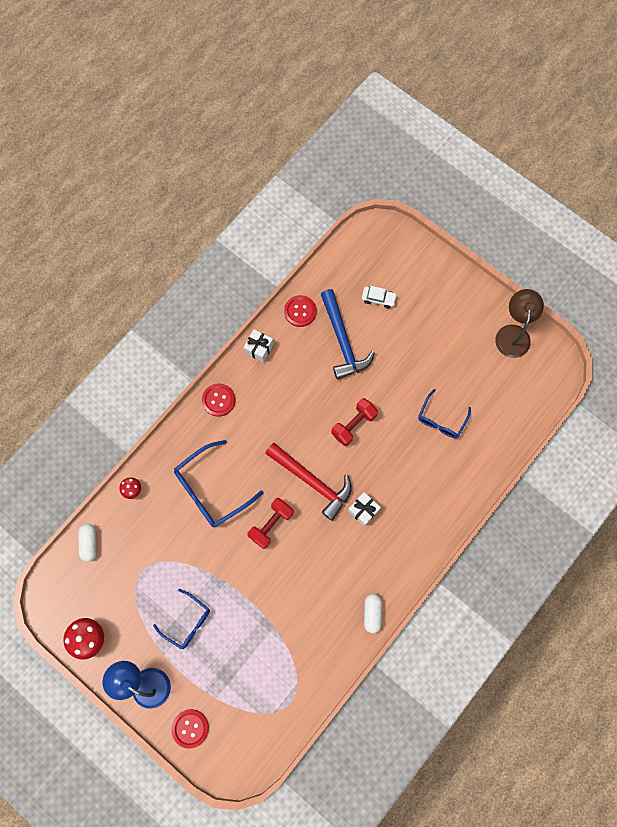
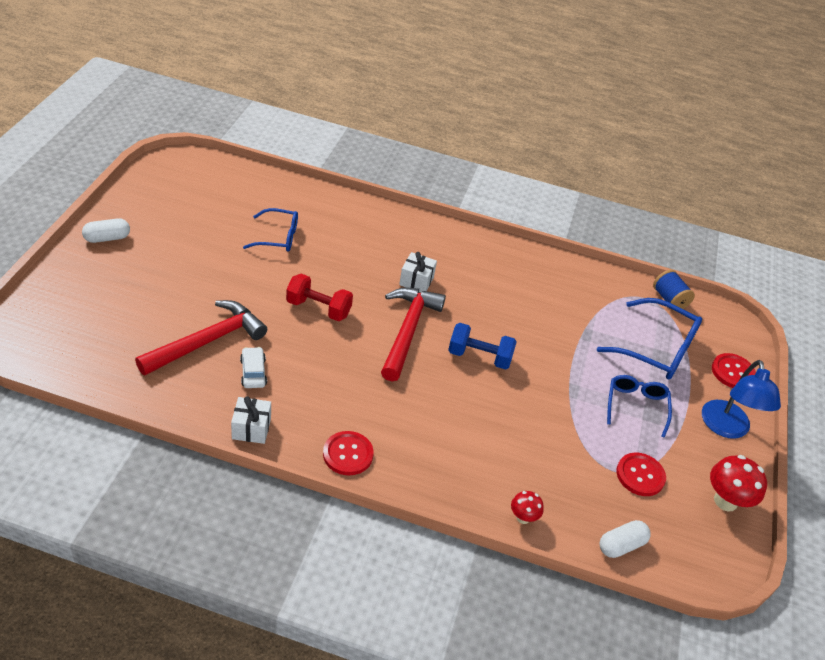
camera: 120 degrees left, 30 degrees down
(211, 490) = (472, 427): blue glasses -> blue glasses (657, 349)
(271, 524) = (479, 357): red dumbbell -> blue dumbbell
(282, 725) = (669, 299): none -> blue spool
(300, 311) = (176, 396): red button -> red button (640, 475)
(342, 340) = (207, 341): blue hammer -> red hammer
(372, 613) = (518, 254): white capsule -> white capsule (107, 238)
(378, 298) = (132, 318): white car -> white car (253, 372)
(513, 333) = (146, 196): brown lamp -> none

